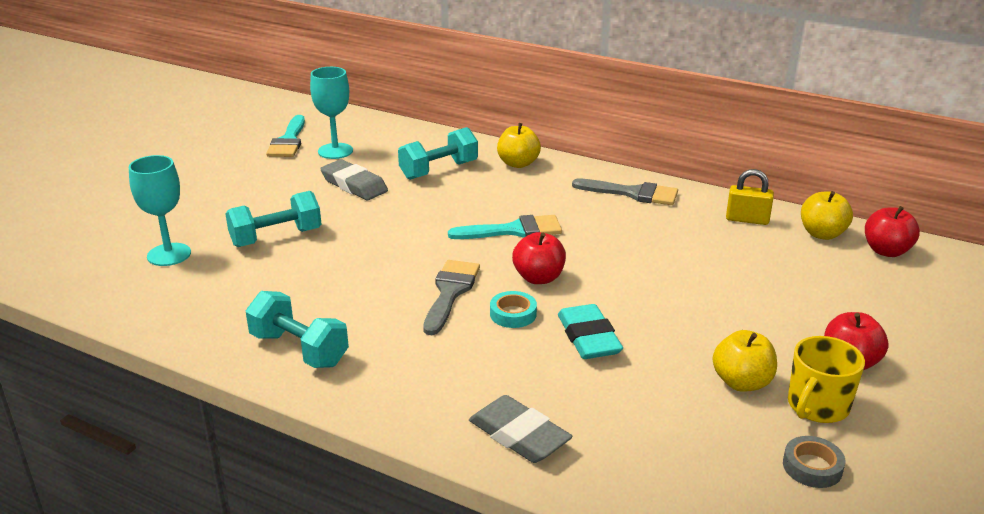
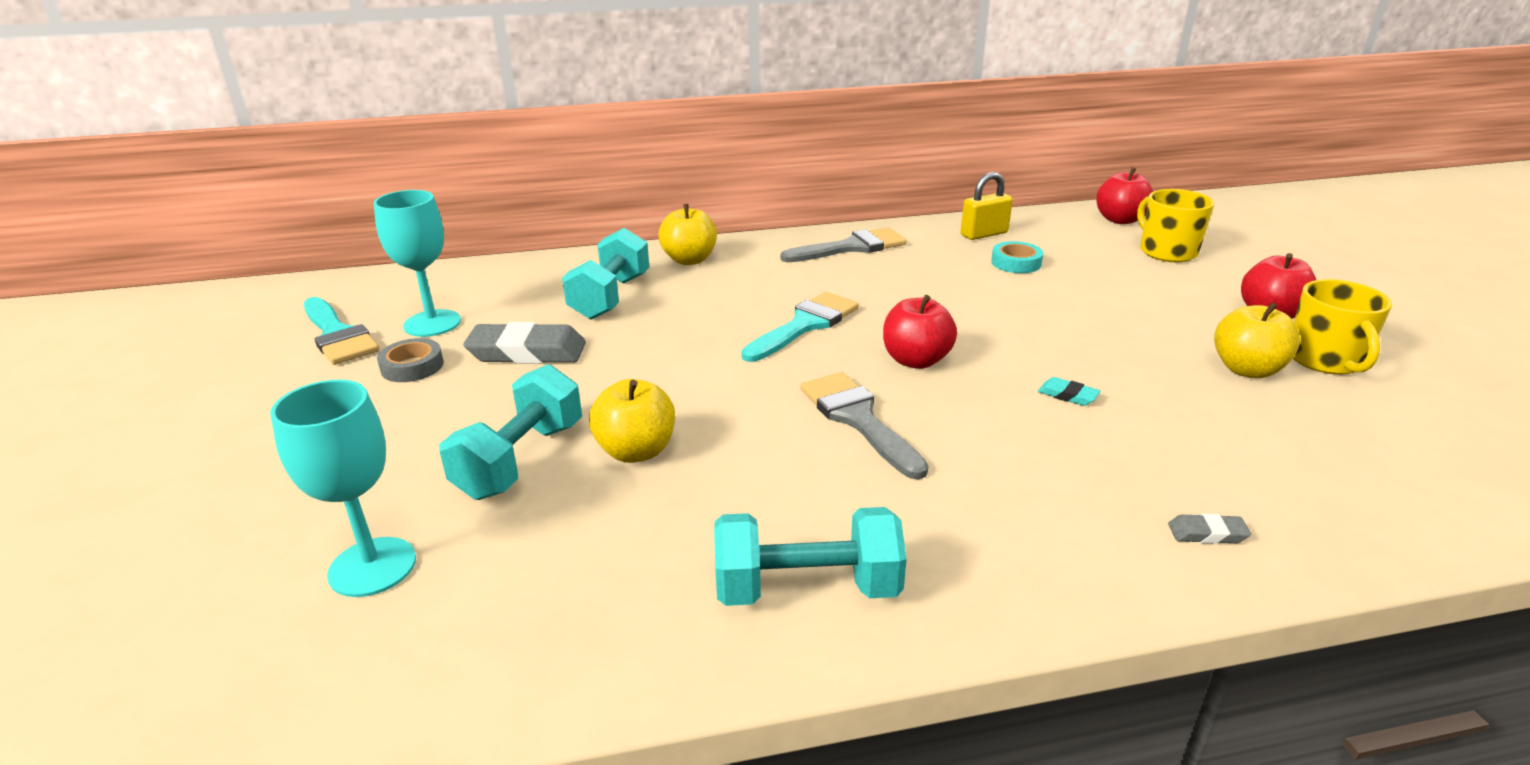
camera: 40 degrees left, 0 degrees up
(513, 314) = (961, 409): turquoise tape -> turquoise tape (1016, 263)
(519, 435) = (1207, 533): grey eraser -> grey eraser, size x0.46
(588, 337) = (1067, 395): turquoise eraser -> turquoise eraser, size x0.46
(812, 467) = (1424, 412): grey tape -> grey tape (412, 366)
(822, 234) = (1056, 224): yellow apple -> yellow apple (636, 451)
(870, 288) = (1166, 252): none -> yellow mug

